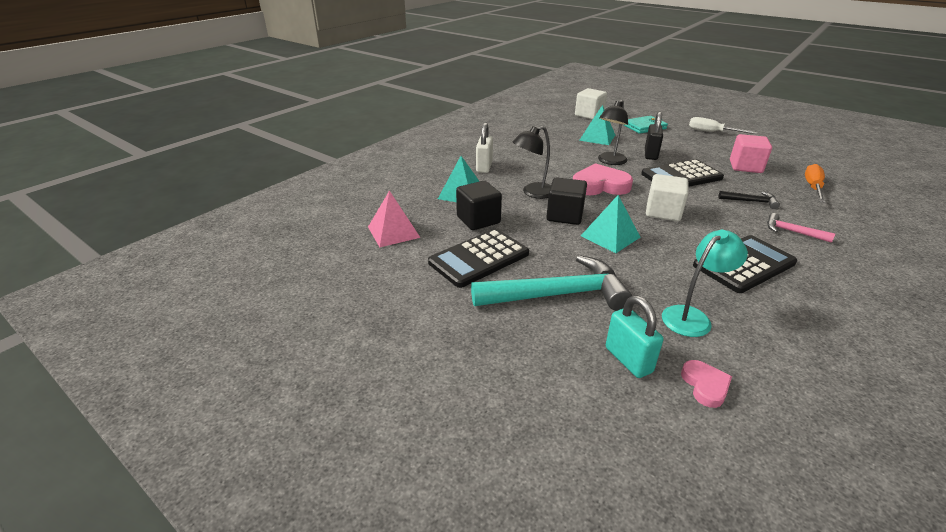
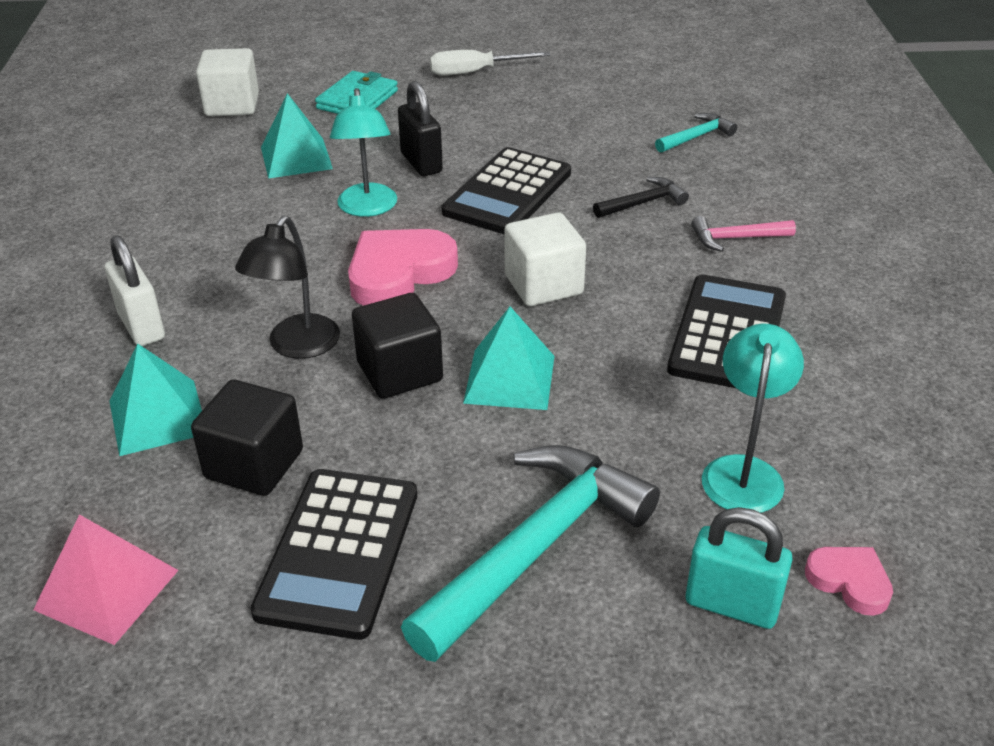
camera: 40 degrees left, 5 degrees up
(609, 161) = (367, 208): black lamp -> turquoise lamp
(745, 166) = (581, 131): pink cube -> none
(812, 187) = (696, 137): orange screwdriver -> turquoise hammer

